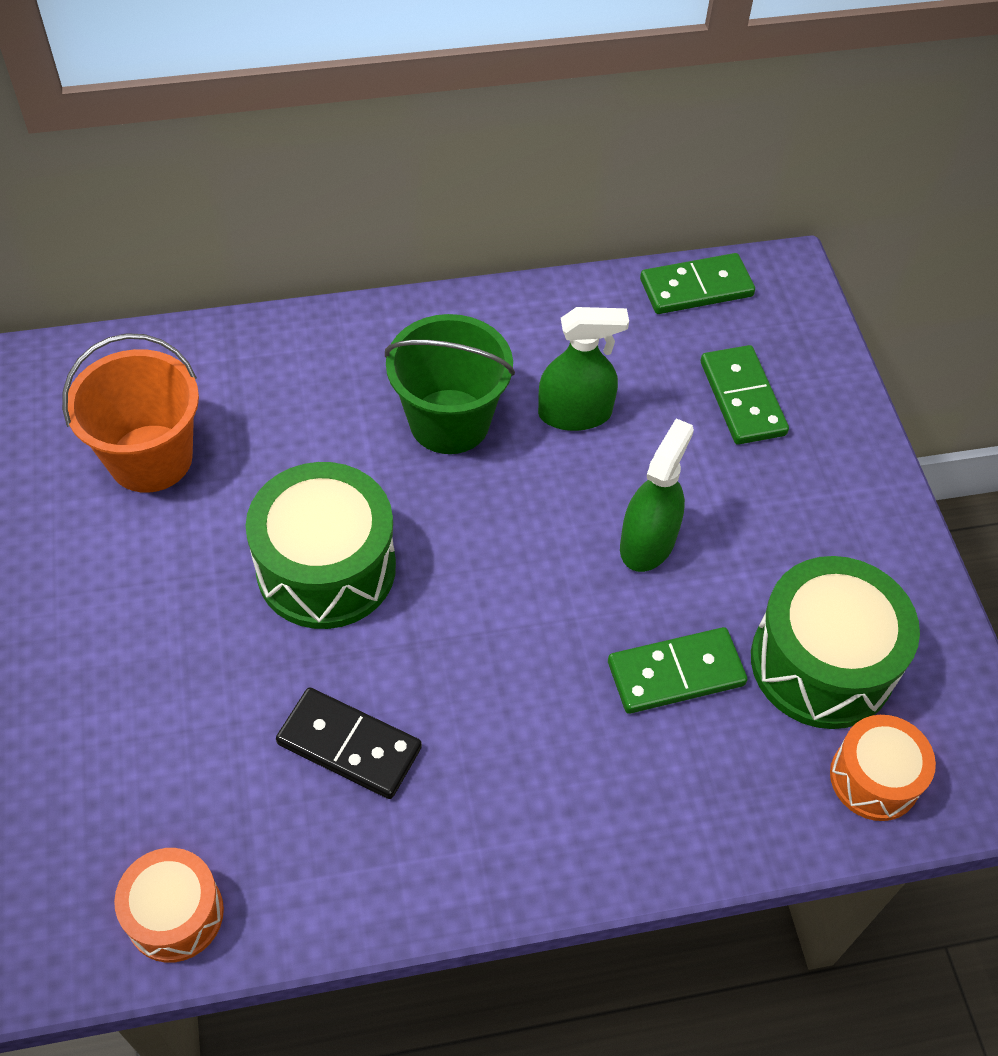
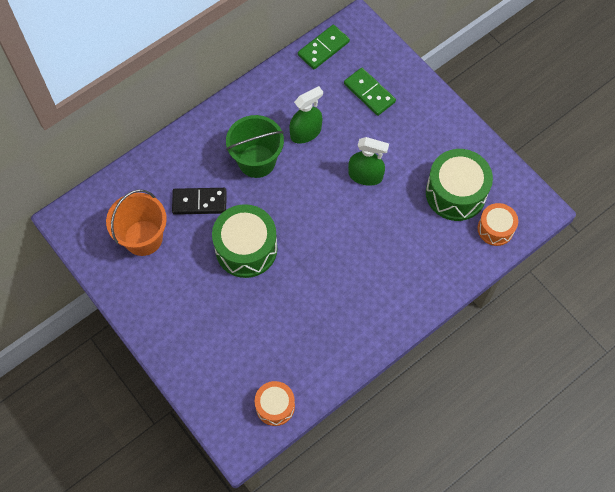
camera: 25 degrees left, 10 degrees up
(349, 746) = (299, 314): black domino -> black domino (199, 202)
(647, 542) = (365, 175): green spray bottle -> green spray bottle turned 105 degrees clockwise
(675, 673) = (404, 224): green domino -> none

